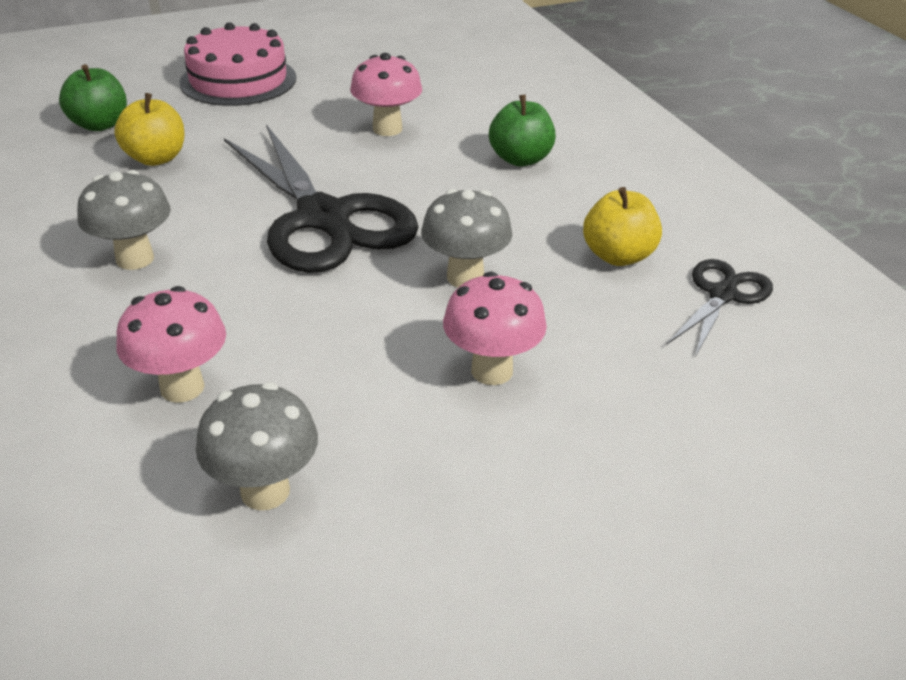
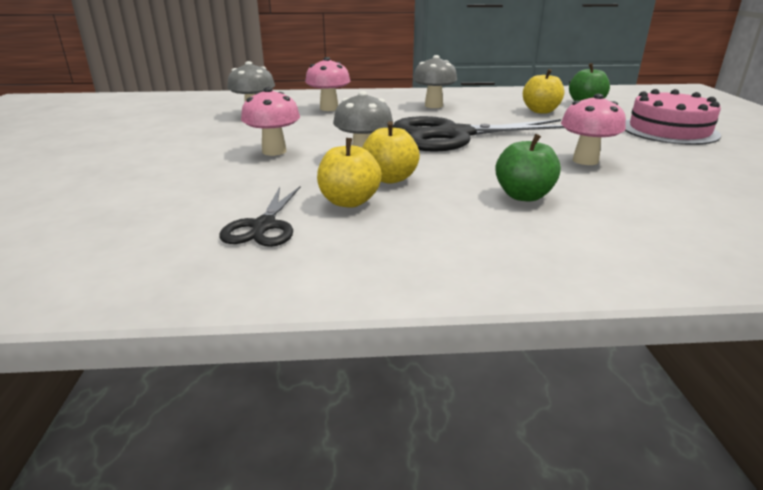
camera: 110 degrees right, 10 degrees down
(530, 242) = (390, 178): none -> yellow apple
(722, 295) = (264, 226): black scissors -> black scissors turned 45 degrees clockwise

